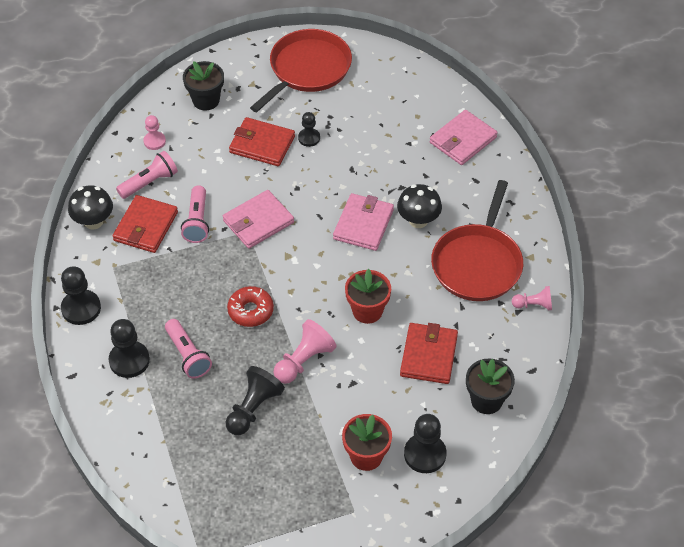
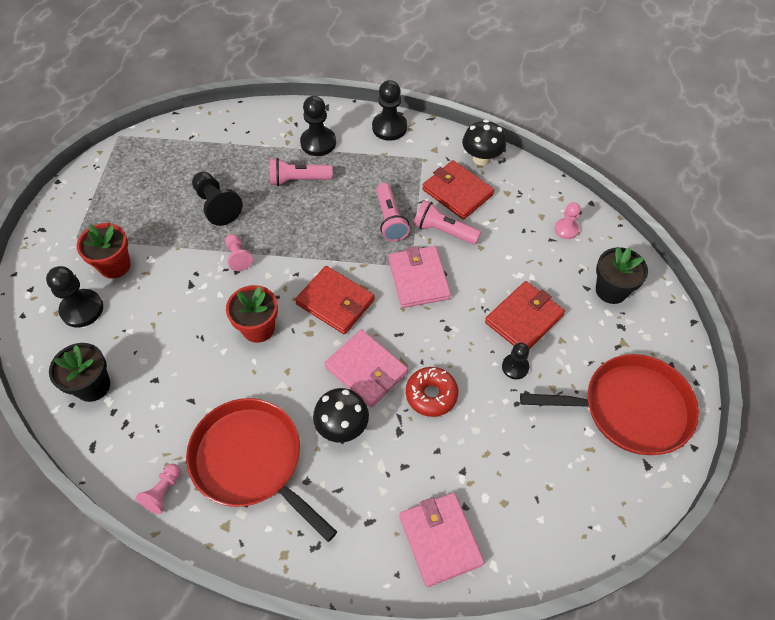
camera: 115 degrees right, 5 degrees up
(149, 182) = (511, 210): pink flashlight -> pink flashlight (390, 220)
(250, 311) = (316, 237): red donut -> red donut (431, 395)
(304, 361) = (238, 257): pink pawn -> pink pawn, size x0.61
(307, 69) = (630, 409): red pan -> red pan turned 60 degrees counterclockwise
(428, 355) = (175, 358): red wallet -> red wallet (335, 302)

